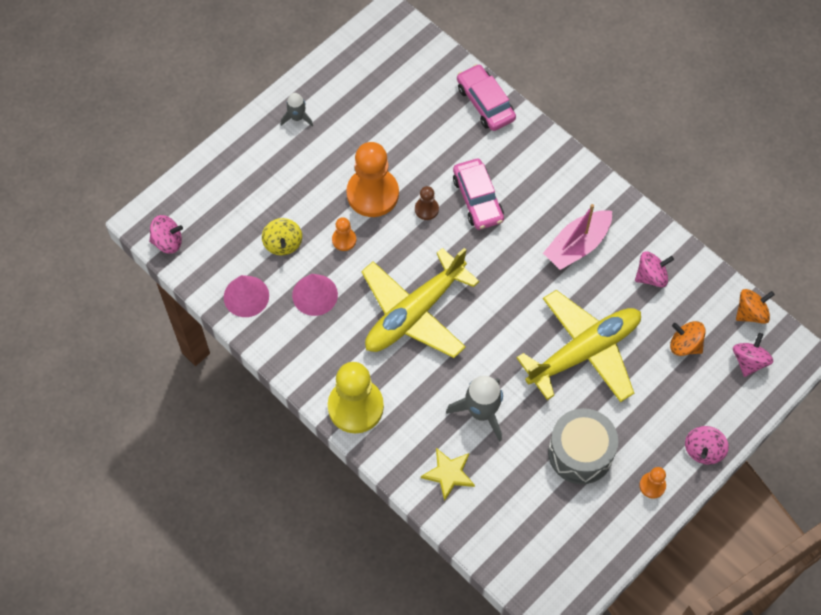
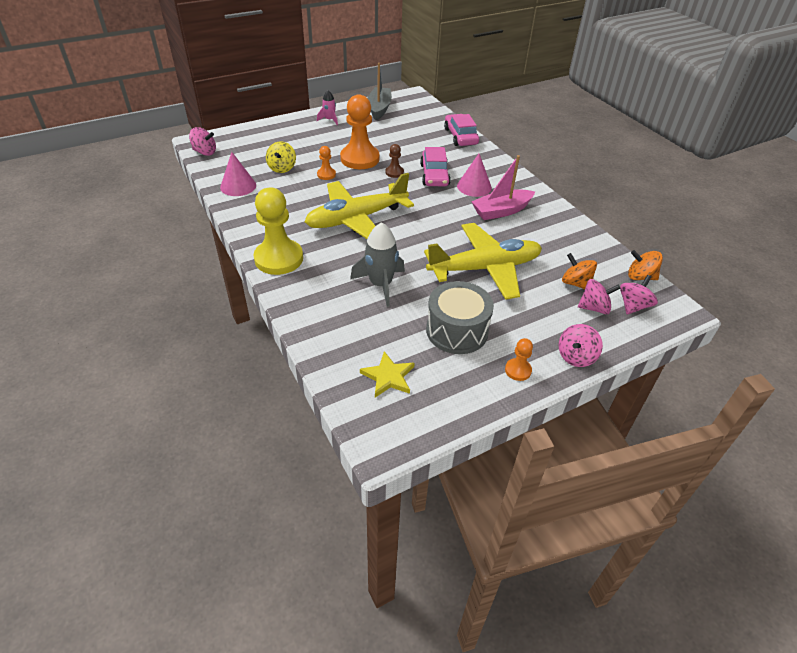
camera: 15 degrees right, 20 degrees down
(297, 117) = (329, 120): grey rocket -> pink rocket
(315, 295) = (288, 195): pink cone -> pink cone (474, 186)
(354, 69) = (379, 109): none -> grey boat
(449, 474) = (331, 317): yellow star -> yellow star (388, 377)
(651, 276) = (557, 238): pink spinning top -> pink spinning top (594, 308)
(751, 313) = (640, 277): orange spinning top -> orange spinning top turned 150 degrees counterclockwise

